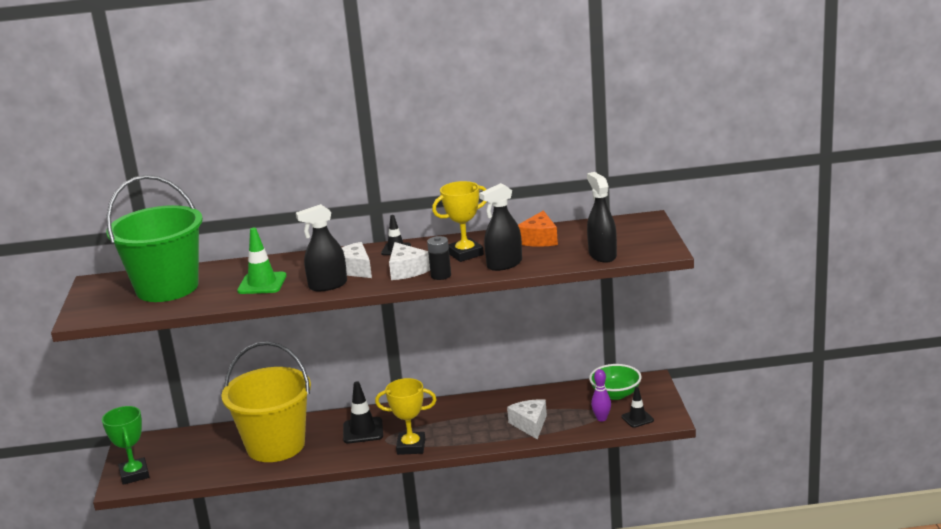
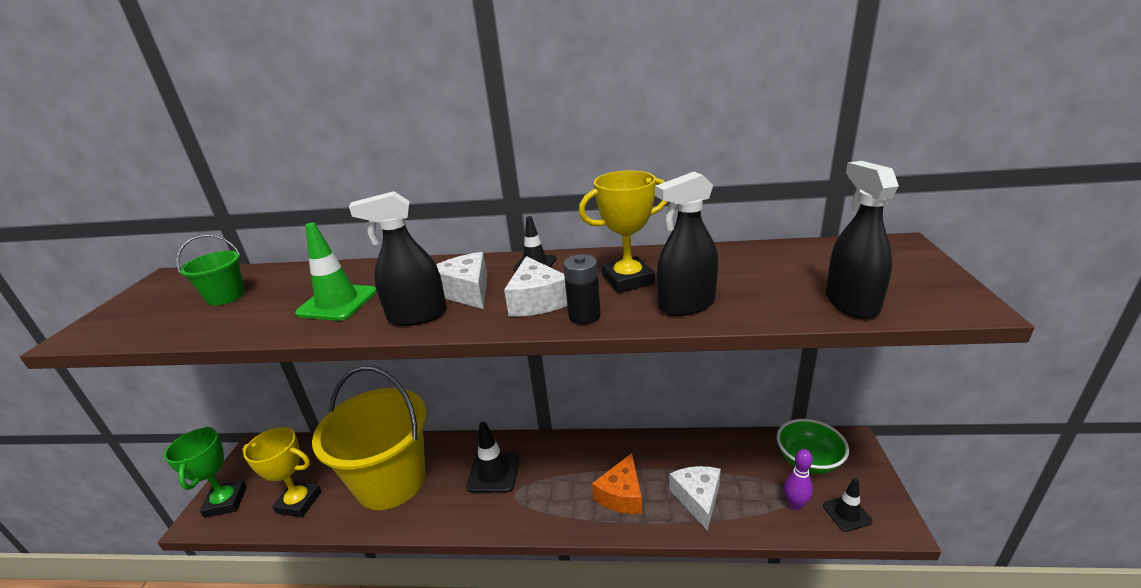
camera: 10 degrees right, 5 degrees up
(167, 288) = (226, 296): green bucket -> green bucket, size x0.41
(411, 447) = (542, 514): yellow trophy -> yellow trophy (299, 502)
(539, 239) = (739, 265): orange cheese -> orange cheese (621, 495)

